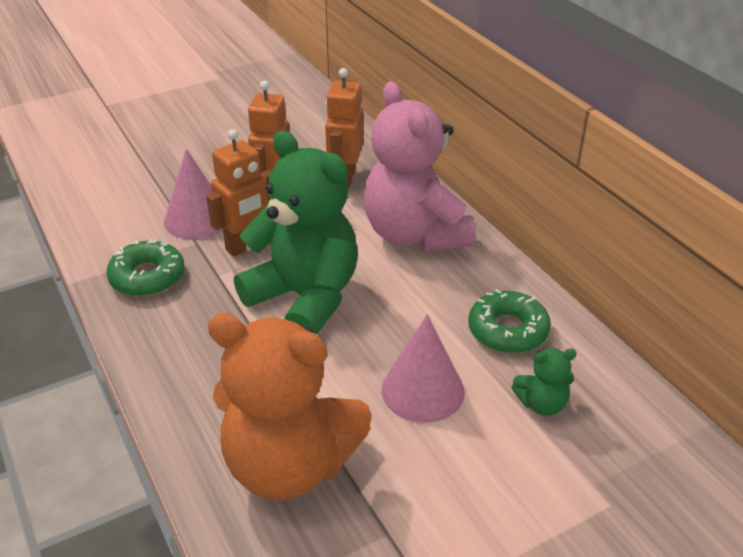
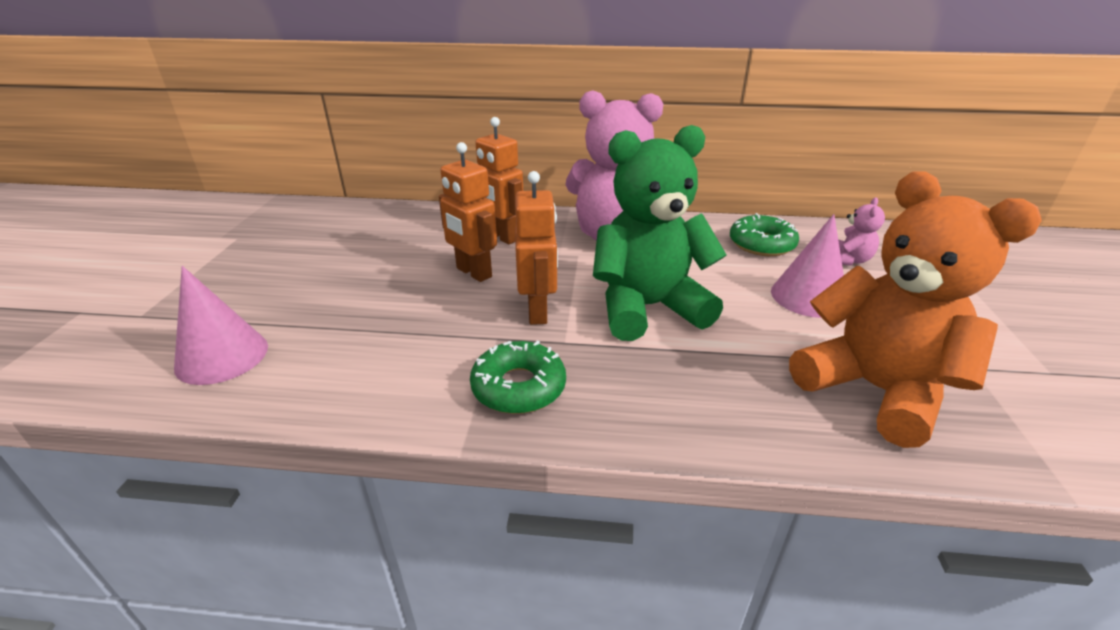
camera: 55 degrees left, 5 degrees down
(197, 219) = (458, 325): pink cone -> pink cone (222, 356)
(289, 465) = (874, 390): orange teddy bear -> orange teddy bear turned 90 degrees counterclockwise
(542, 404) = (848, 260): green teddy bear -> pink teddy bear

